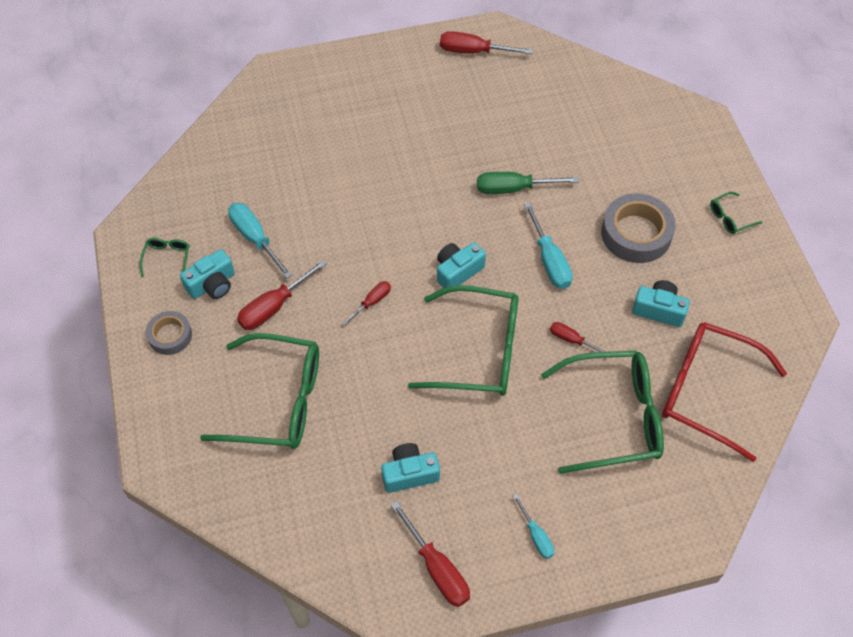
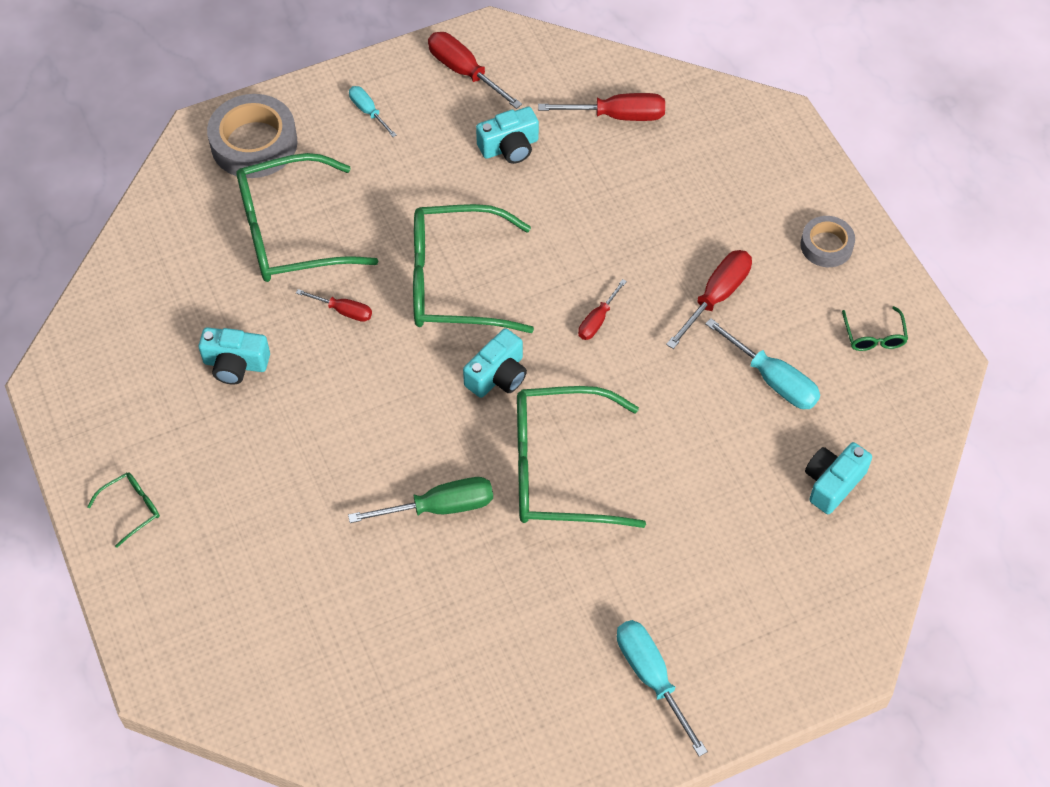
camera: 170 degrees right, 0 degrees up
(212, 284) = (802, 312): turquoise camera -> turquoise camera (832, 483)
(276, 401) = (676, 195): green glasses -> green glasses (561, 469)
(473, 51) = (539, 754): red screwdriver -> red screwdriver (618, 116)
(549, 261) = (379, 408): turquoise screwdriver -> turquoise screwdriver (651, 676)
(636, 233) = (264, 464): grey tape -> grey tape (254, 143)
(708, 392) = (179, 275): red glasses -> none

